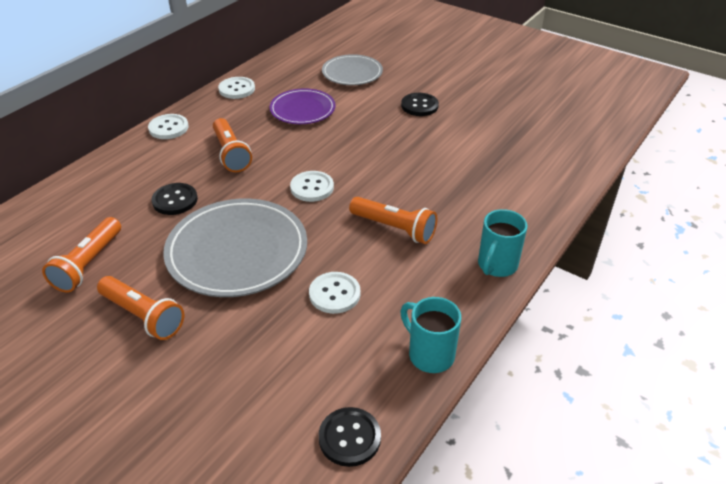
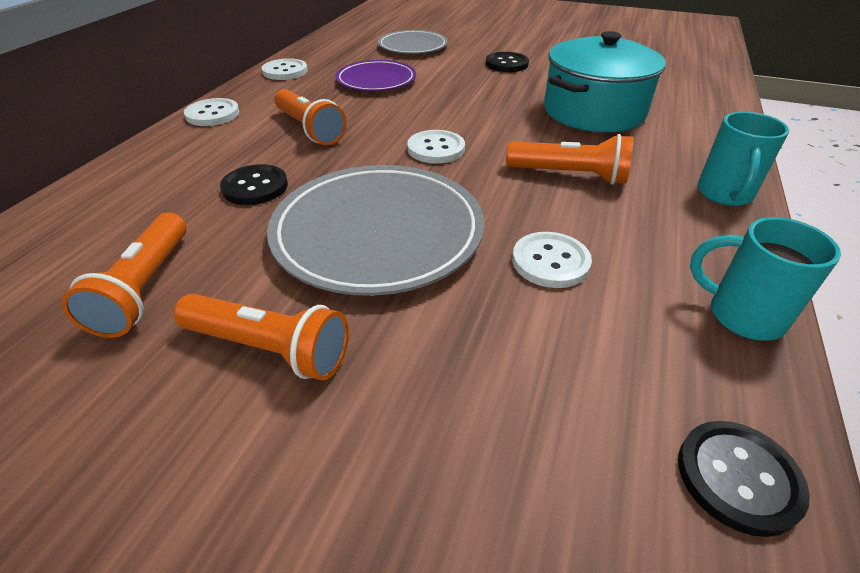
camera: 15 degrees left, 0 degrees up
(456, 170) = (593, 111): none -> turquoise pot

